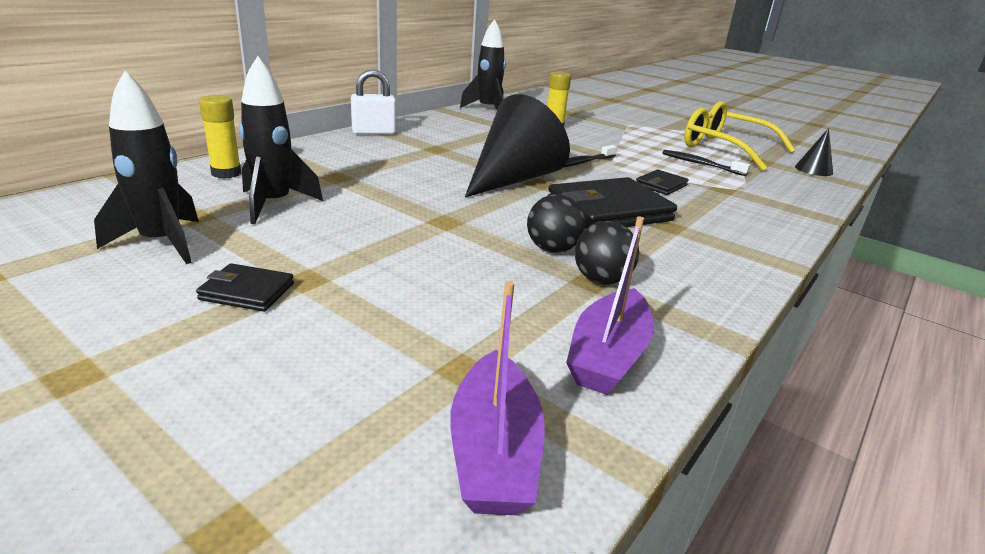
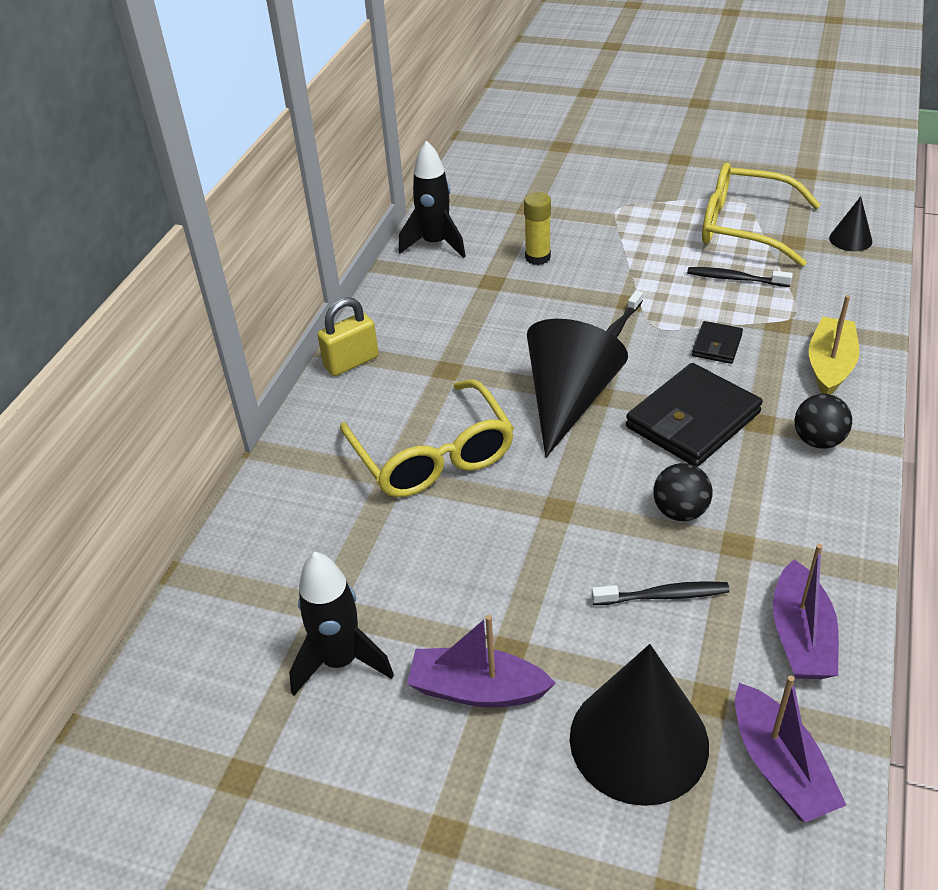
camera: 15 degrees left, 15 degrees up
(226, 173) = (278, 522): yellow glue stick -> none
(247, 291) = (477, 689): black wallet -> purple boat
(274, 204) = (379, 555): black rocket -> none
(355, 374) = (638, 740): none -> black cone
(374, 132) = (351, 362): white padlock -> yellow padlock
(378, 176) = (433, 455): none -> yellow glasses
(487, 289) = (662, 596): none -> black toothbrush
(601, 280) = (745, 540): black ball -> black ball (818, 440)
(757, 215) = (830, 366): none -> yellow boat

